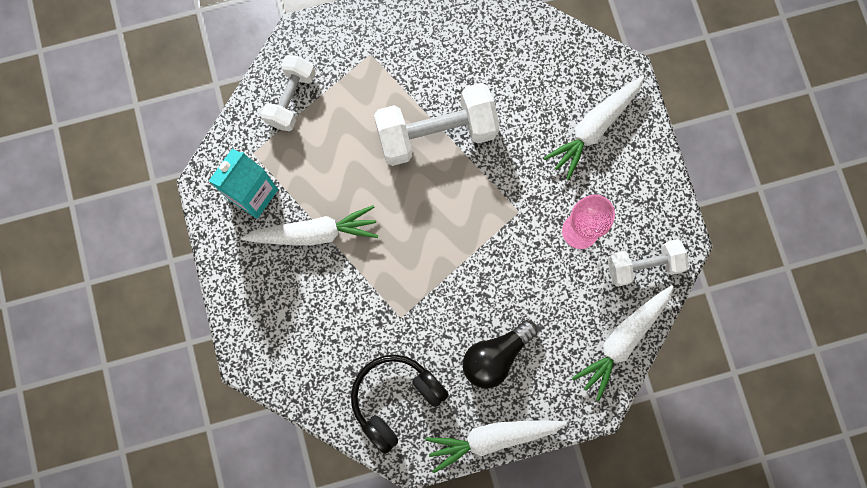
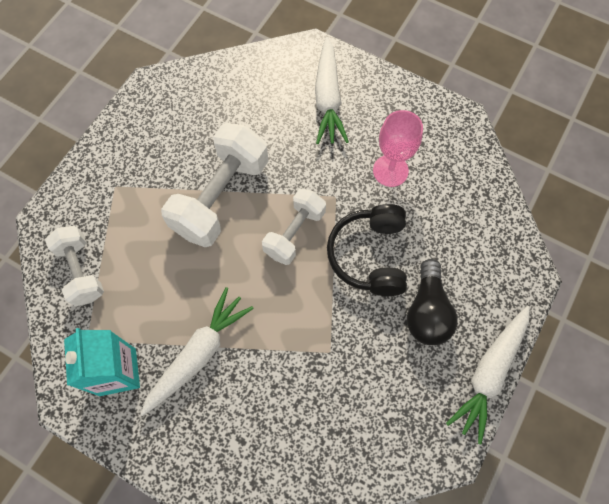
camera: 45 degrees left, 10 degrees down
(395, 399) = (390, 418): black headphones -> black headphones (369, 255)
(622, 340) = (497, 215): white carrot -> none
(643, 265) = (455, 155): white dumbbell -> white dumbbell (294, 233)

